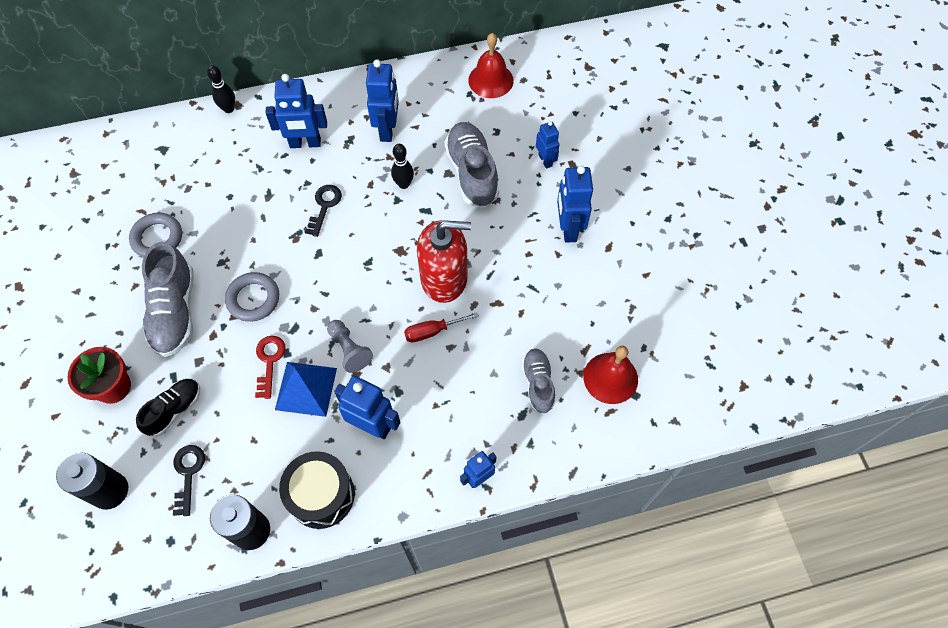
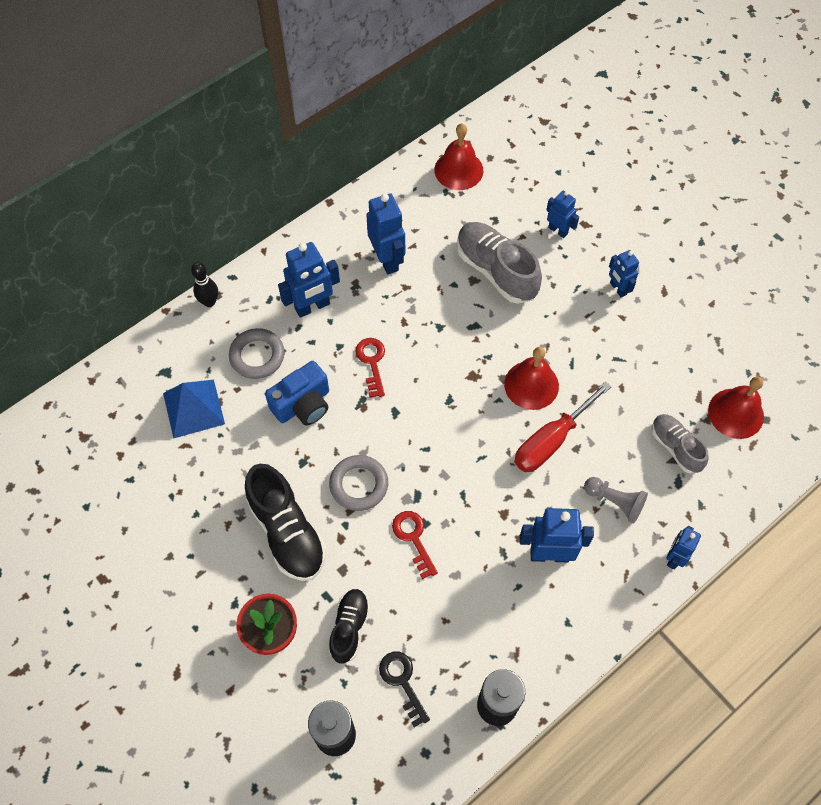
camera: 25 degrees left, 0 degrees up
(157, 238) = (220, 466): grey ring -> grey ring (257, 356)
(175, 311) = (287, 532): grey shoe -> black shoe
(250, 217) = (303, 404): none -> blue camera
(306, 388) = (465, 548): blue pyramid -> blue pyramid (193, 408)
(321, 495) = (542, 641): black drum -> none
(324, 206) = (372, 362): black key -> red key
(349, 350) = (483, 493): grey pawn -> grey pawn (615, 502)
(404, 184) = (437, 308): black bowling pin -> none
(432, 331) = (551, 441): red screwdriver -> red screwdriver, size x1.62
(444, 278) = (531, 385): red soap dispenser -> red bell
(568, 228) = (618, 288): blue robot -> blue robot, size x0.61

